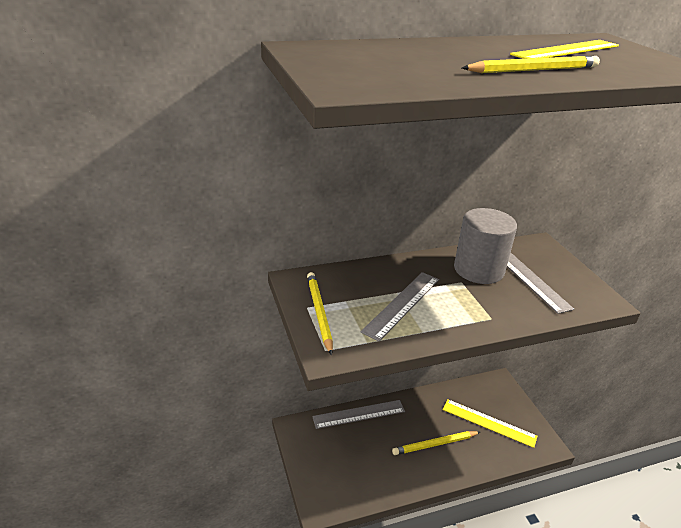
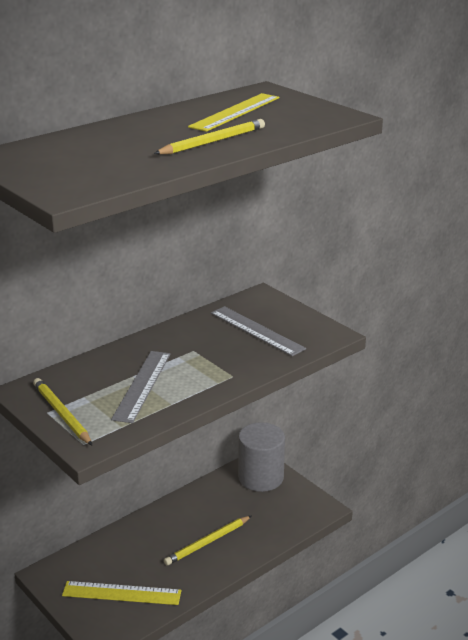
camera: 20 degrees left, 5 degrees down
(359, 414) = (114, 539): grey ruler -> none
(478, 270) = (206, 335): grey cylinder -> grey cylinder (261, 477)
(488, 423) = (258, 505): yellow ruler -> yellow ruler (121, 593)

